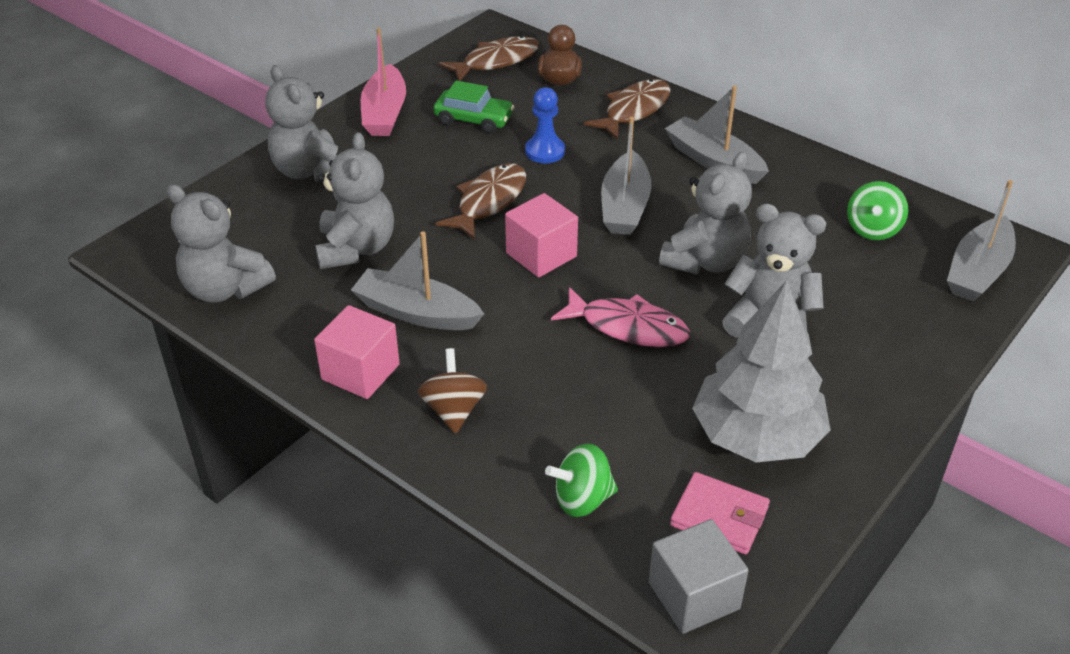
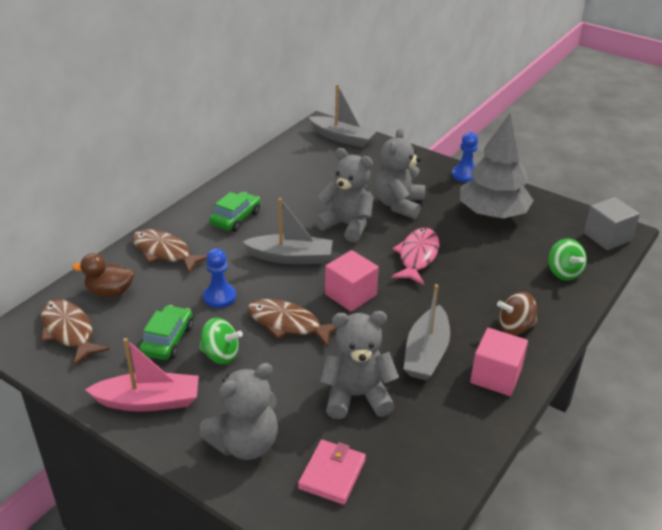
camera: 95 degrees left, 5 degrees down
(225, 289) = (424, 476): grey teddy bear -> none
(714, 161) = (236, 218): grey boat -> green car
(719, 516) = (553, 228): pink wallet -> pink wallet (332, 474)
(872, 229) = (308, 165): green spinning top -> green spinning top (220, 355)
(886, 418) = (465, 175): none -> blue pawn

